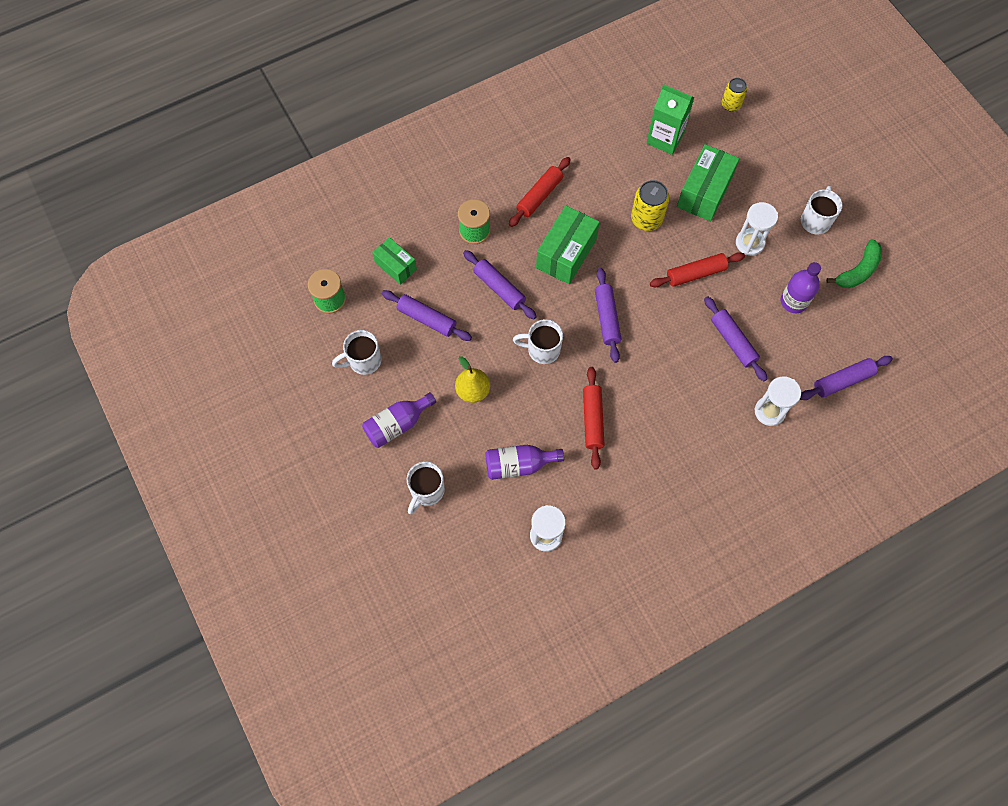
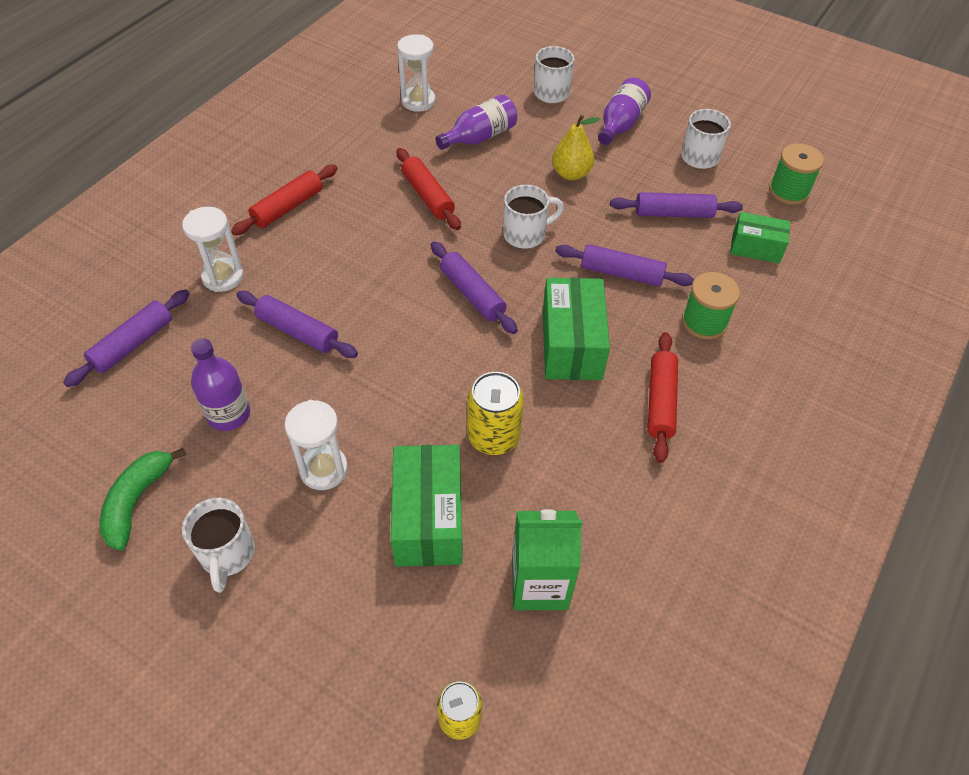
camera: 150 degrees right, 15 degrees down
(695, 274) = (385, 392): red rolling pin -> red rolling pin (288, 207)

